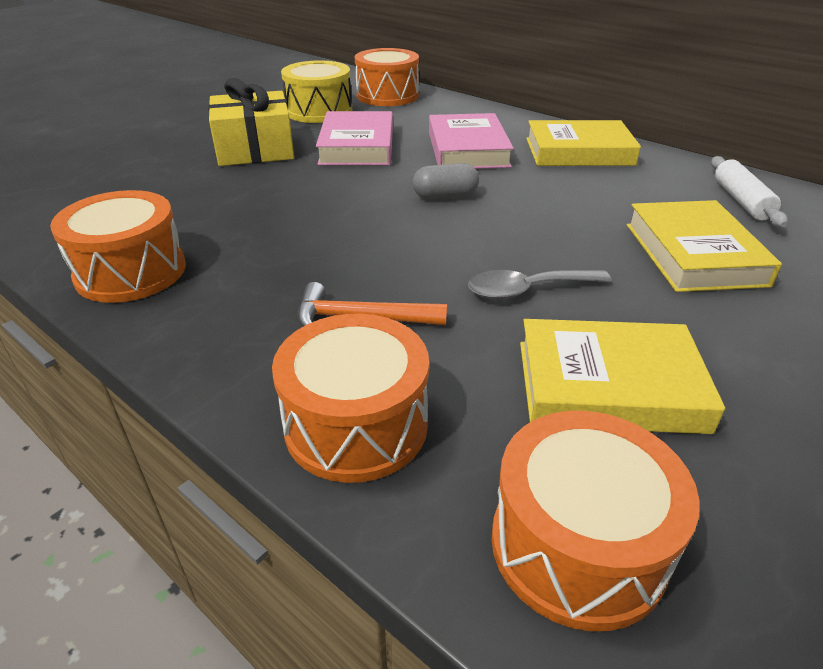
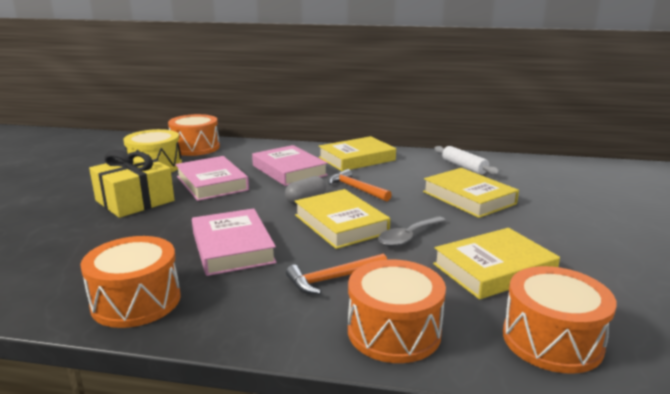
camera: 30 degrees left, 15 degrees down
(292, 236) = (232, 247): none -> pink book
(454, 243) = (340, 224): none -> yellow book
(530, 196) = (356, 188): none -> orange hammer

